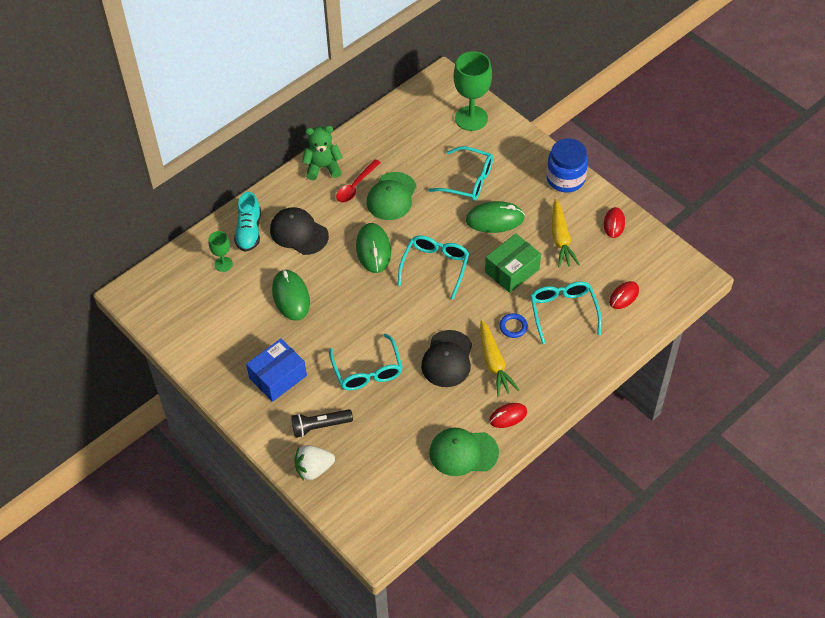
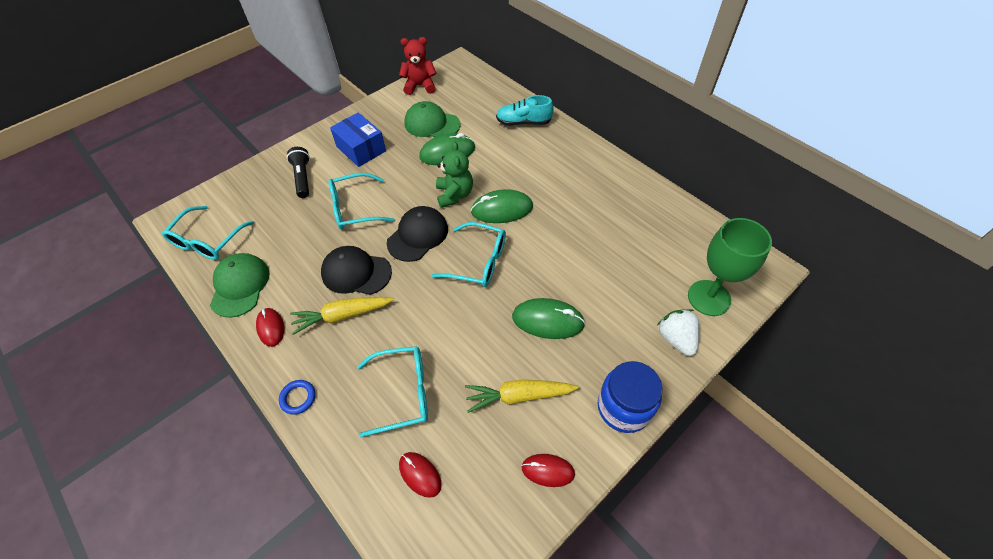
camera: 90 degrees right, 0 degrees up
(171, 330) = (420, 86): none -> red teddy bear
(223, 264) = (486, 109): green goblet -> none
(299, 233) = (522, 154): black cap -> black cap (418, 235)
(313, 469) = (261, 175): white strawberry -> white strawberry (676, 338)
(323, 167) = (607, 168): green teddy bear -> green teddy bear (454, 195)
(355, 186) = (585, 193): red spoon -> none
(391, 196) = (574, 223): green cap -> green cap (432, 124)
(467, 180) = (606, 293): turquoise glasses -> turquoise glasses (208, 240)
(494, 219) = (548, 320): green mouse -> green mouse turned 75 degrees counterclockwise
(512, 270) = (470, 337): green box -> none
(513, 327) = (388, 336): blue ring -> blue ring (298, 398)

